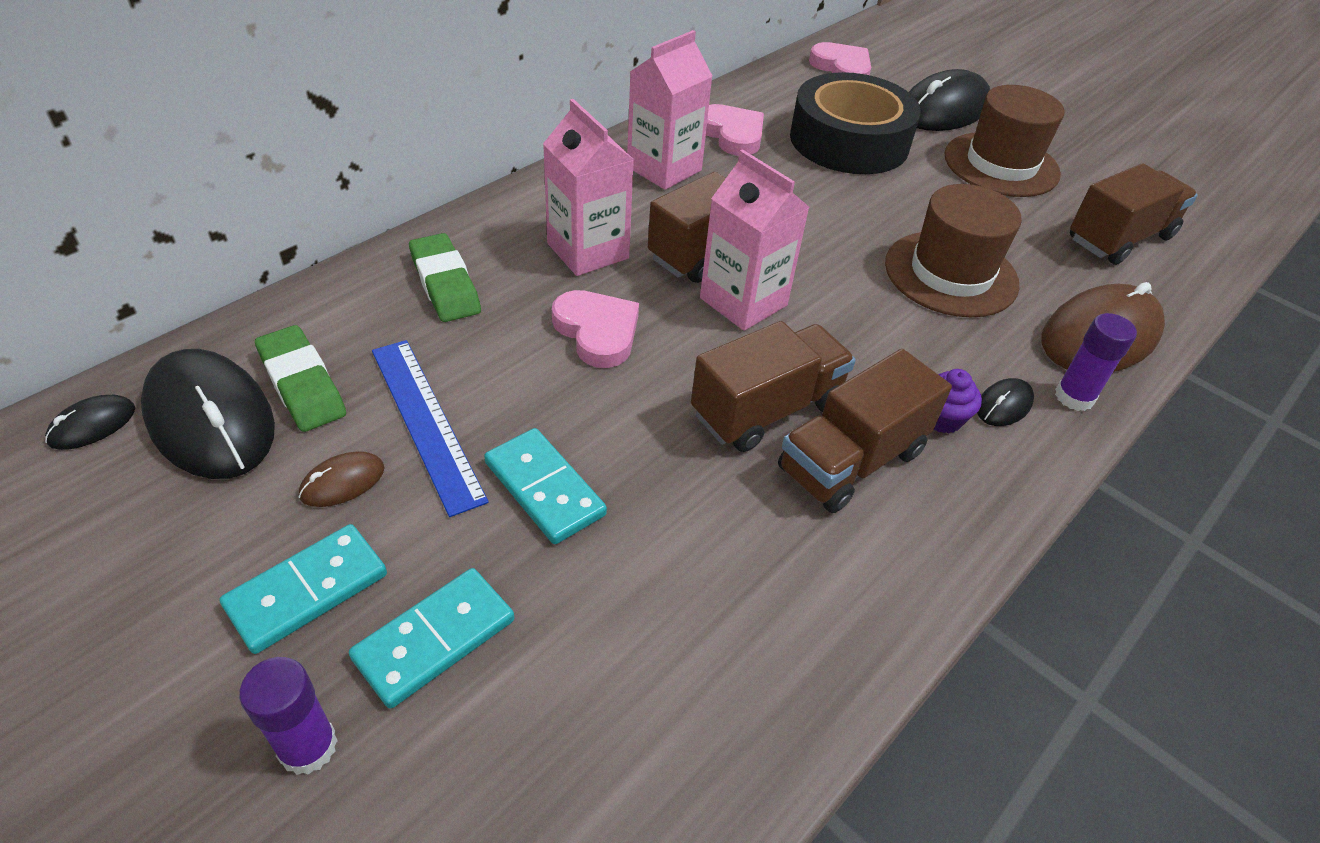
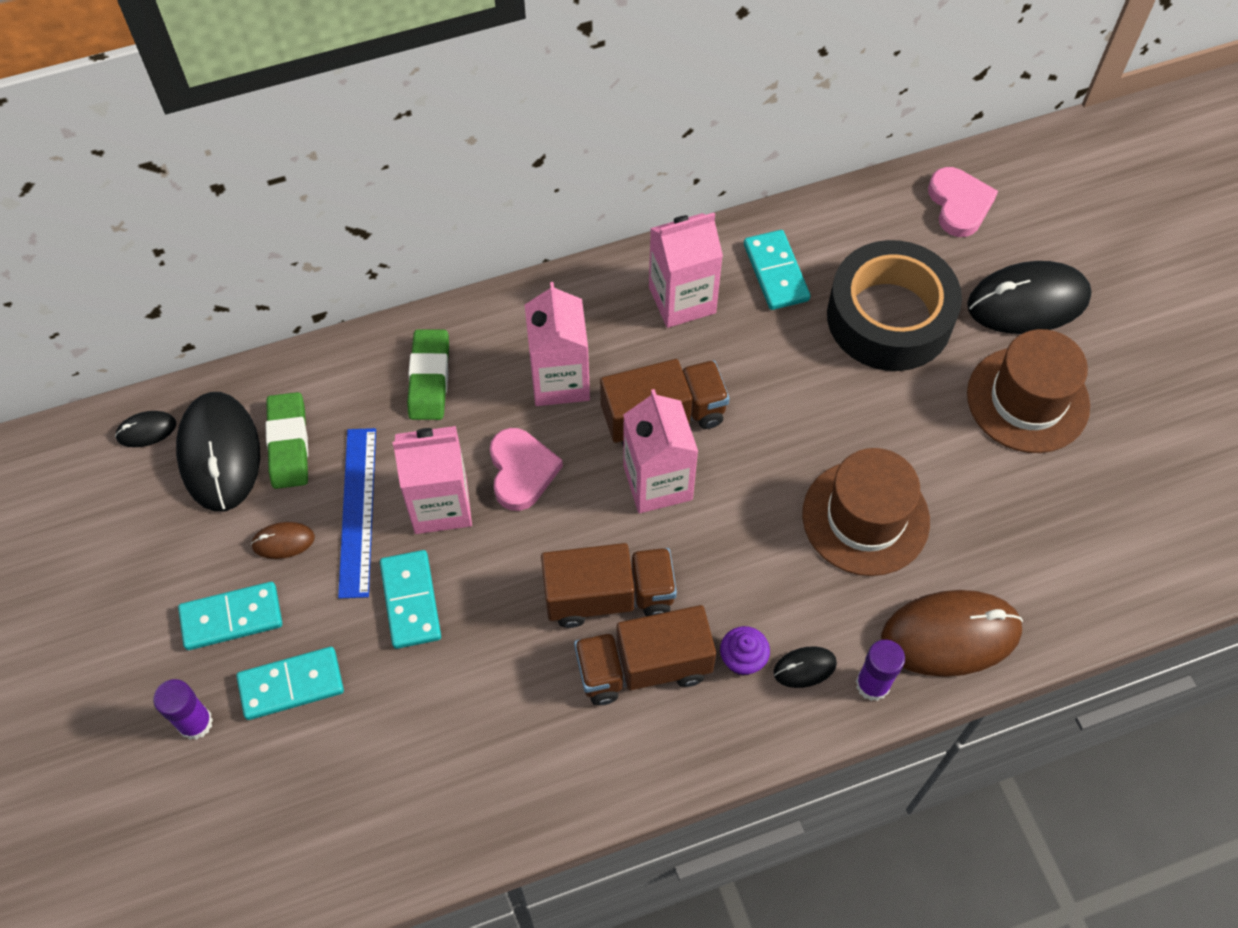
camera: 30 degrees right, 15 degrees up
(524, 386) = (440, 505): none -> pink carton
(732, 134) = (776, 272): pink heart -> turquoise domino
(1119, 238) = (1072, 535): brown truck -> none

